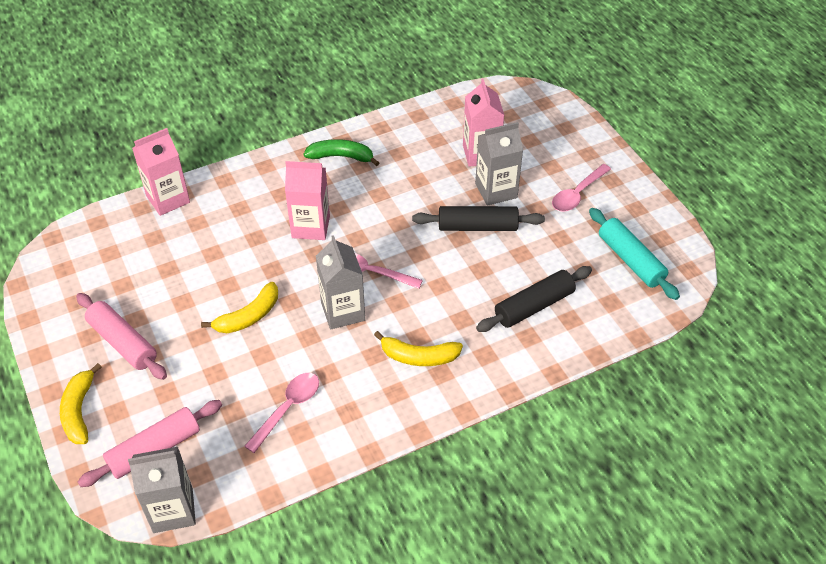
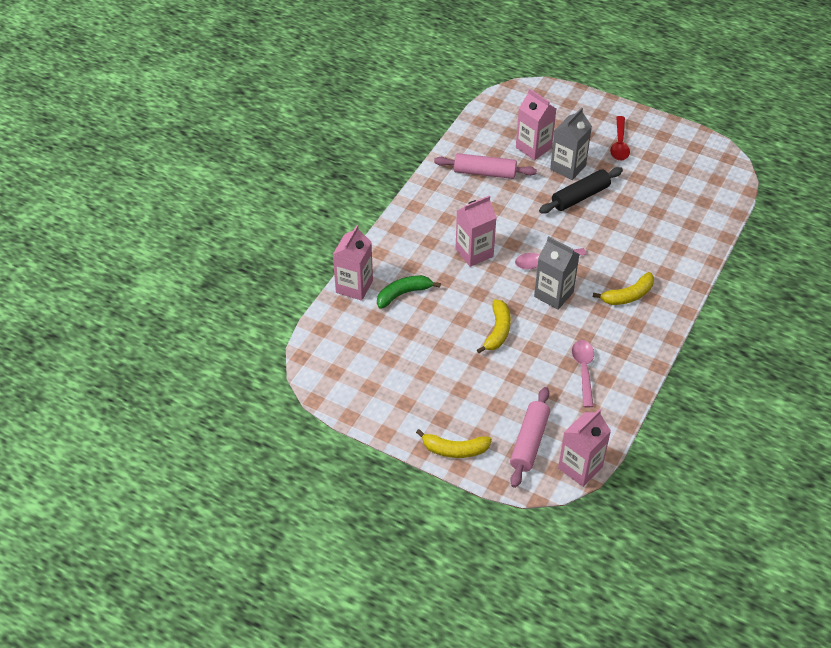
camera: 35 degrees left, 0 degrees up
(79, 411) = (454, 449): yellow banana -> yellow banana turned 45 degrees counterclockwise
(123, 342) = (433, 393): pink rolling pin -> pink rolling pin (484, 173)
(173, 510) = (580, 467): grey carton -> pink carton
(341, 157) = (443, 196): green banana -> green banana (403, 294)
(534, 306) = (663, 228): black rolling pin -> none
(577, 194) = (619, 144): pink spoon -> red spoon
(630, 260) = (690, 170): turquoise rolling pin -> none

